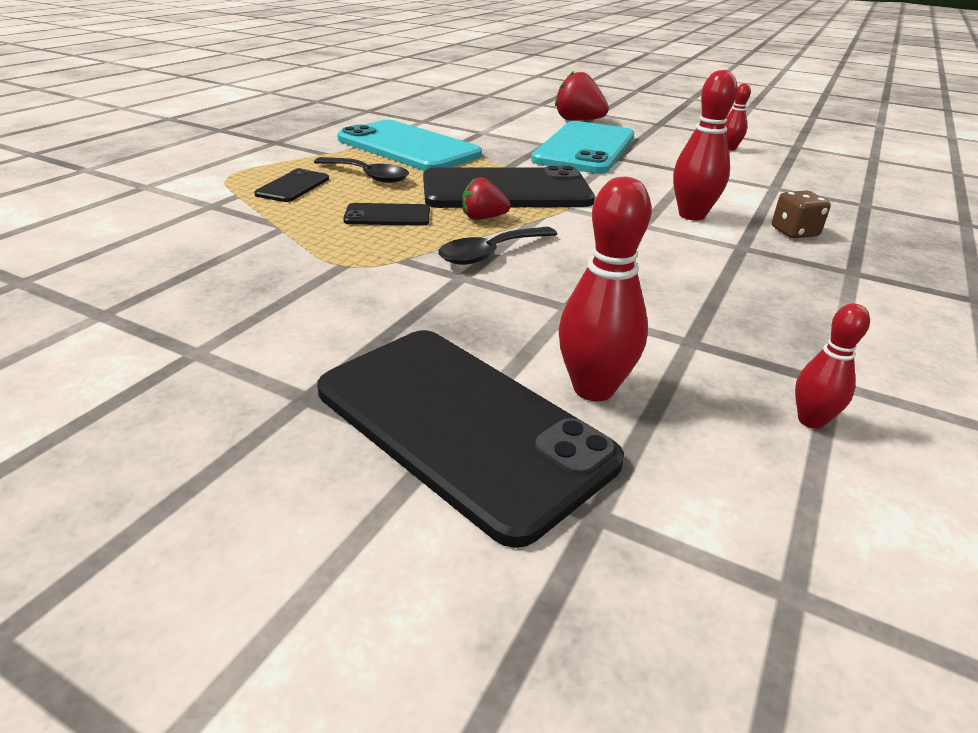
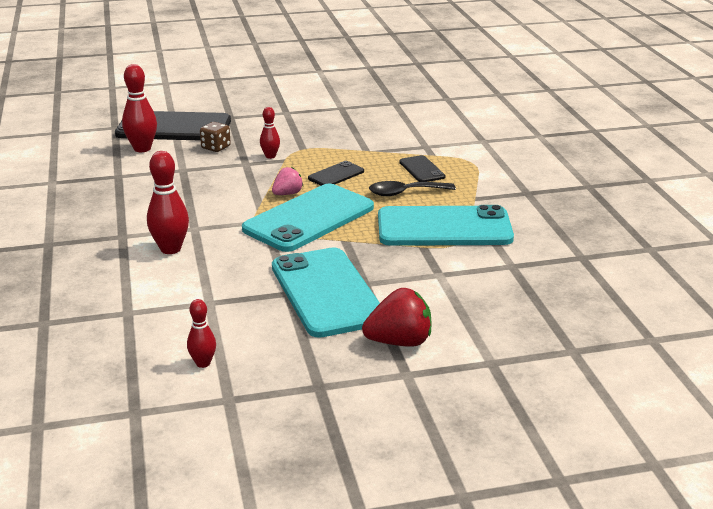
camera: 140 degrees right, 5 degrees down
(483, 218) = (287, 194): red strawberry -> pink strawberry
(490, 253) = (250, 177): black spoon -> none
(506, 190) = (309, 218): black phone -> turquoise phone
(794, 232) = (93, 262): brown dice -> brown dice (216, 147)
(811, 420) = (58, 167): red bowling pin -> red bowling pin (270, 156)

